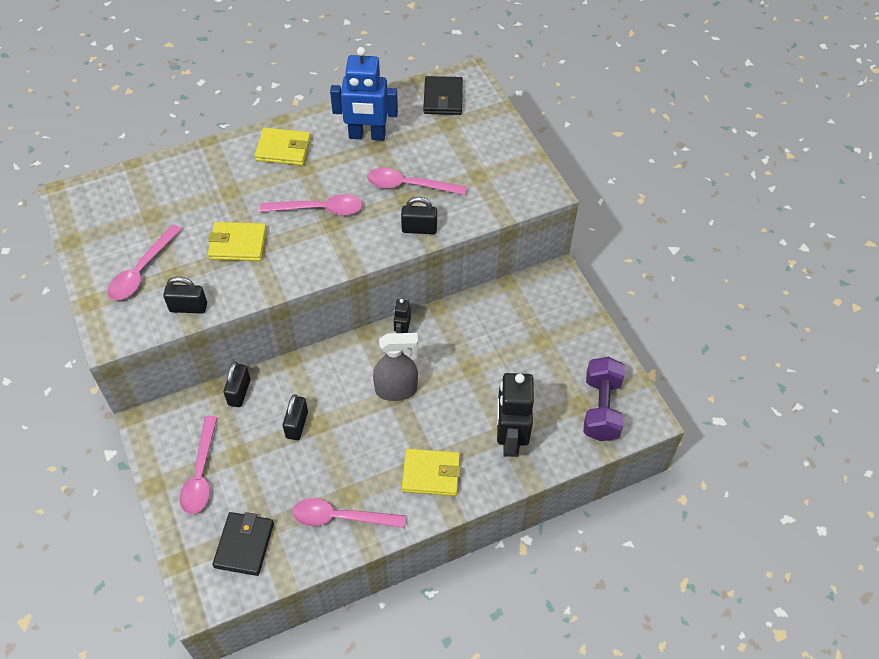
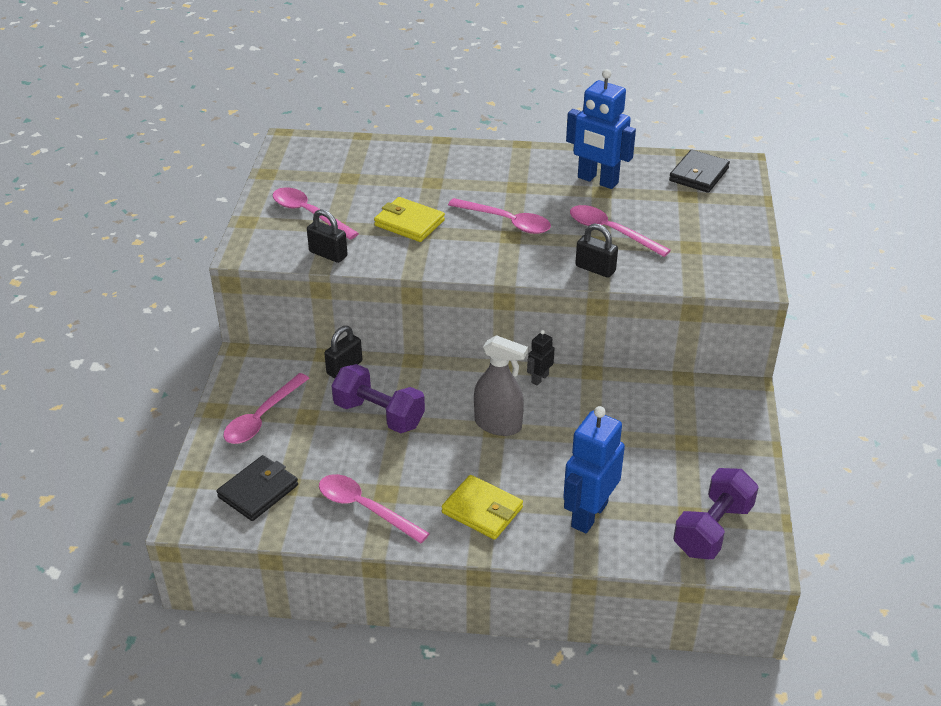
camera: 30 degrees right, 15 degrees down
(142, 271) = (309, 214): pink spoon -> pink spoon turned 75 degrees clockwise
(283, 149) = (507, 166): yellow wallet -> none
(297, 425) = (379, 414): black padlock -> purple dumbbell
(510, 439) = (588, 514): black robot -> blue robot

